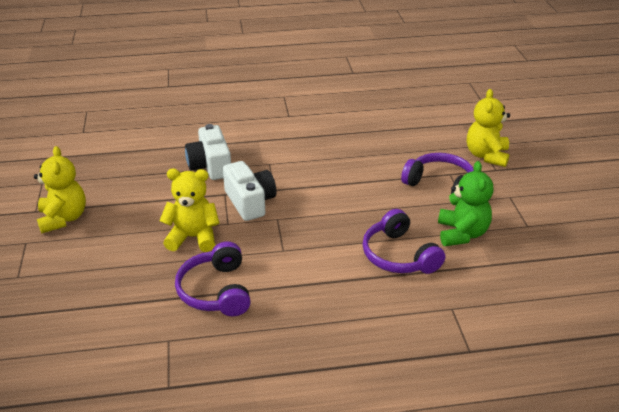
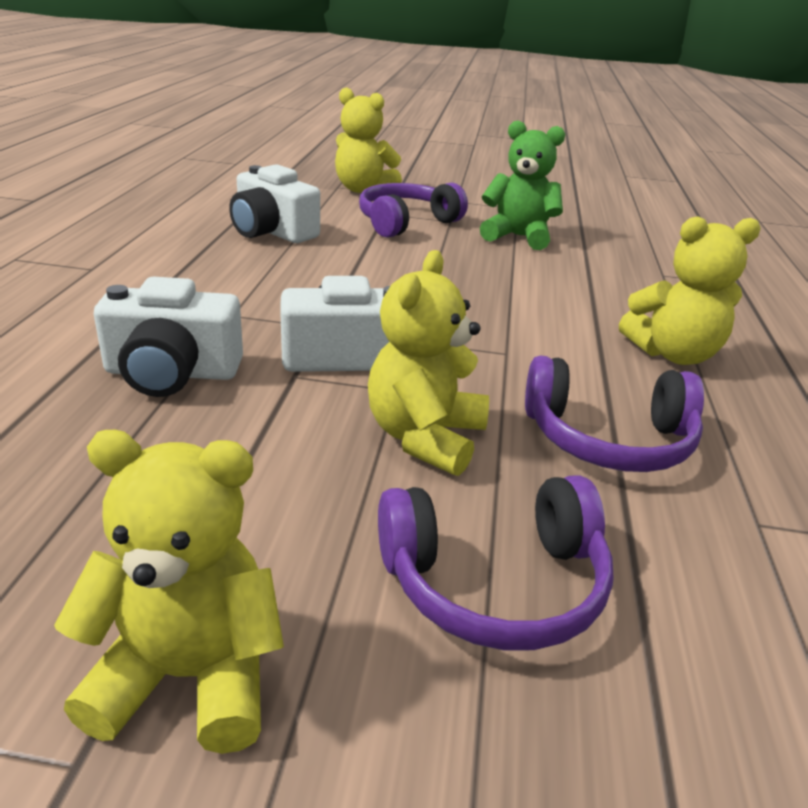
camera: 75 degrees left, 5 degrees down
(321, 313) = (673, 354): none -> yellow teddy bear
(377, 145) = (272, 232): none -> white camera
(399, 255) = (551, 278): purple headphones -> purple headphones (495, 583)

